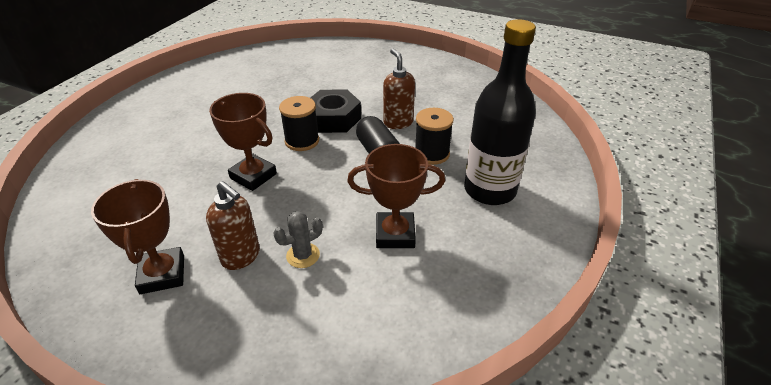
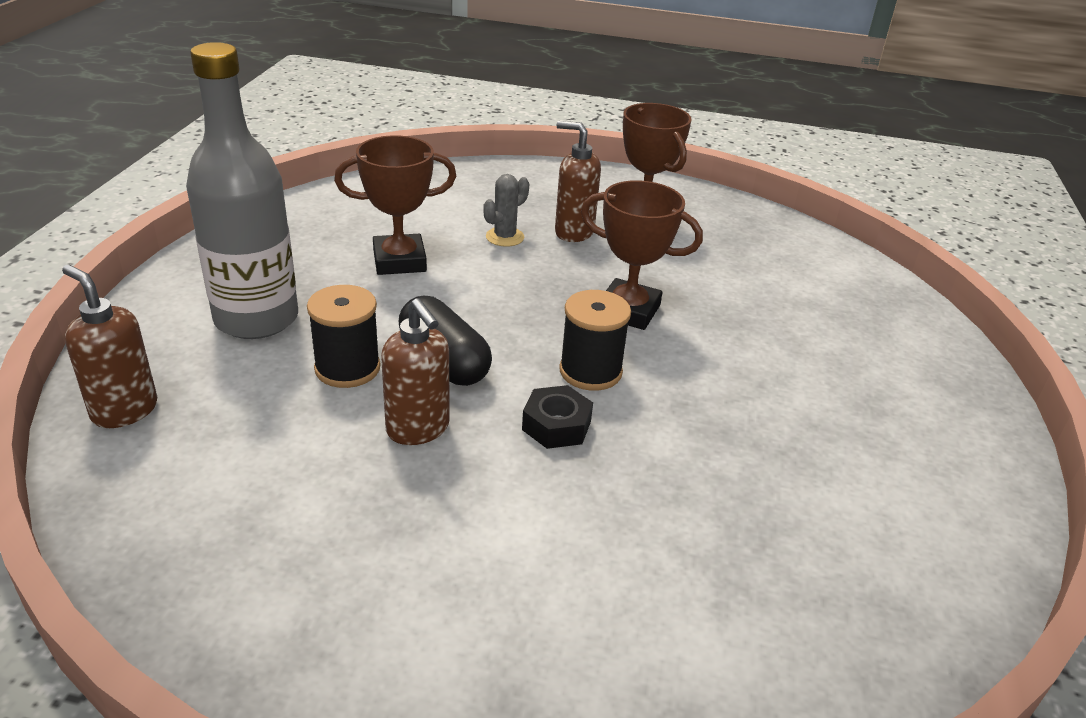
camera: 165 degrees right, 5 degrees down
(333, 118) = (556, 425): black nut -> black nut, size x0.61
(490, 190) = (256, 319): black bottle -> grey bottle
(538, 142) = (124, 410): none -> brown soap dispenser

